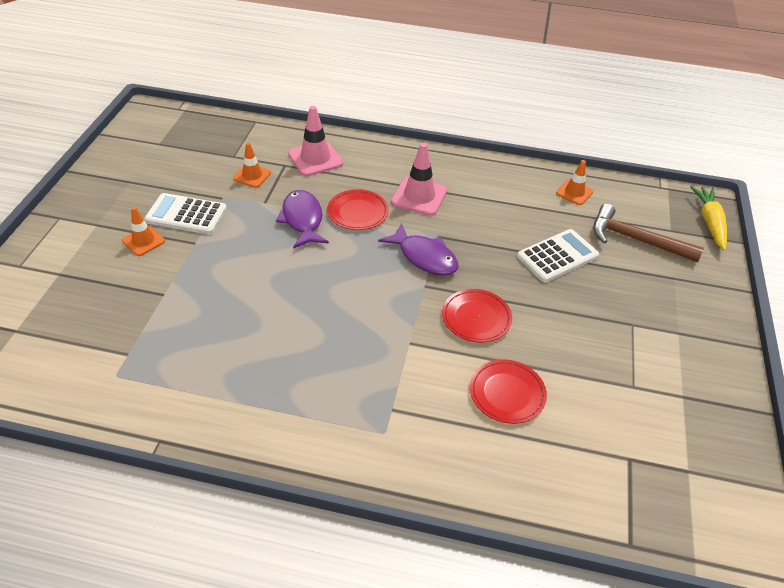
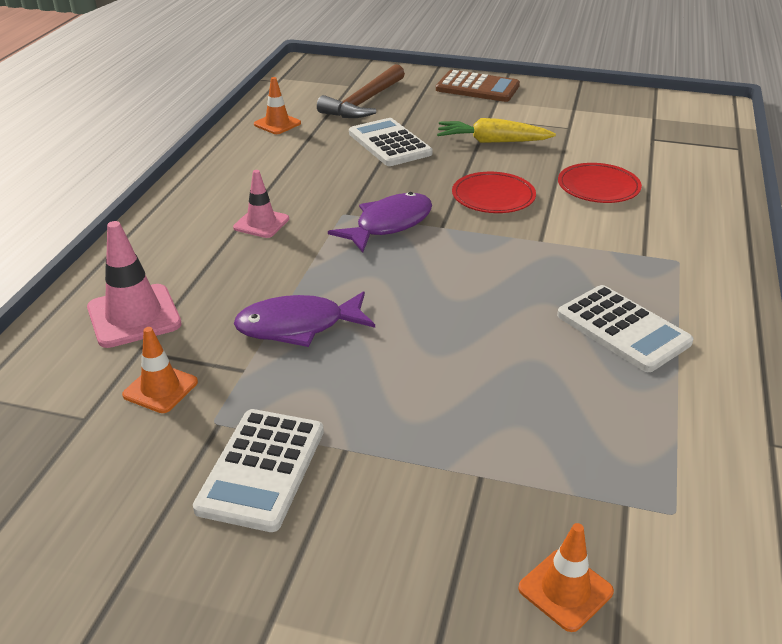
camera: 85 degrees left, 10 degrees down
(143, 241) = (335, 525): orange traffic cone -> orange traffic cone (565, 590)
(290, 378) = (622, 329): none -> white calculator
(357, 212) = (288, 274): red plate -> none
(419, 196) = (261, 223): pink traffic cone -> pink traffic cone, size x0.64
(705, 319) = (477, 88): none -> brown calculator
(709, 222) = (340, 67): yellow carrot -> yellow carrot (492, 141)

